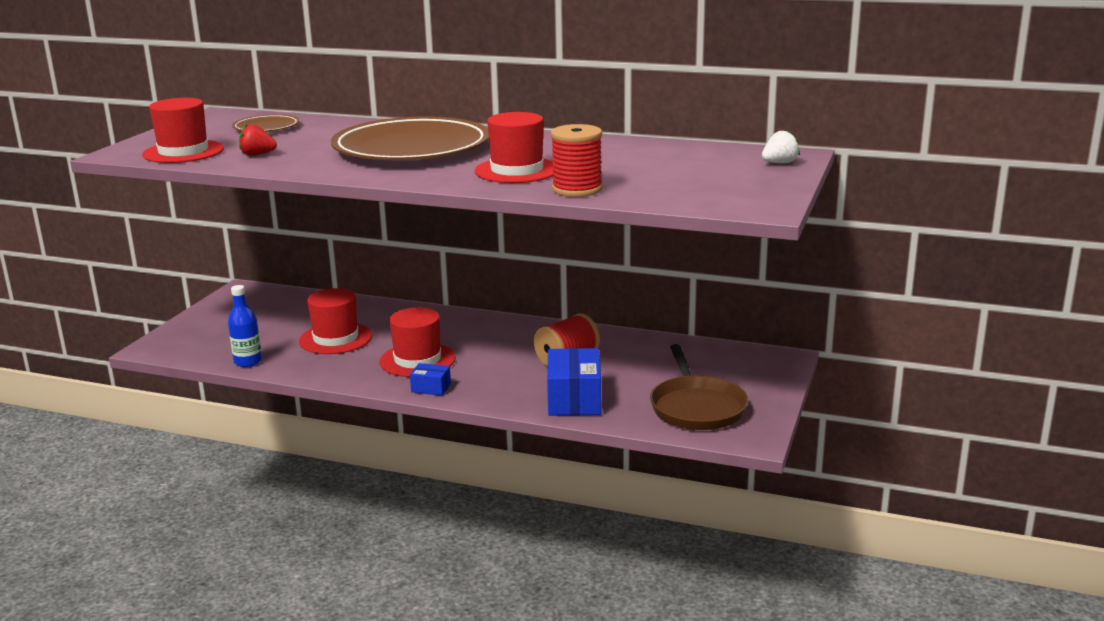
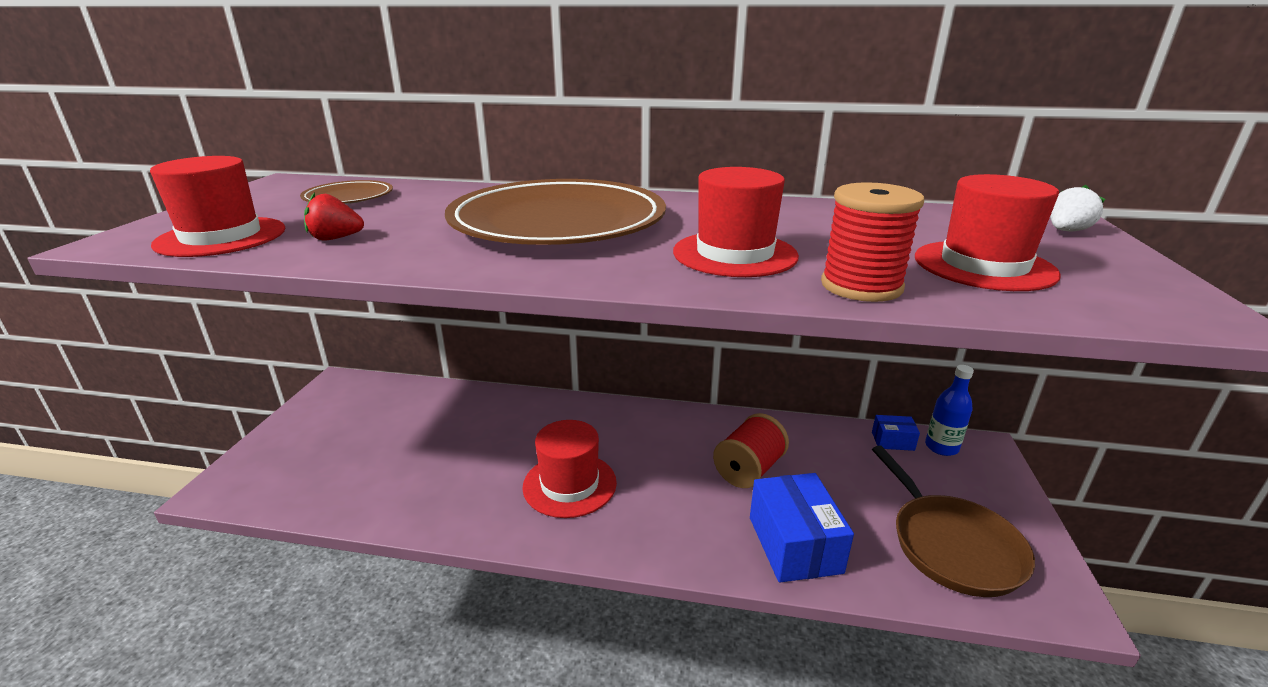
camera: 10 degrees left, 5 degrees up
(248, 361) = (349, 505): blue bottle -> blue bottle (941, 447)
(335, 338) = (459, 454): red hat -> red hat (984, 266)
(431, 388) = (602, 538): blue box -> blue box (892, 441)

